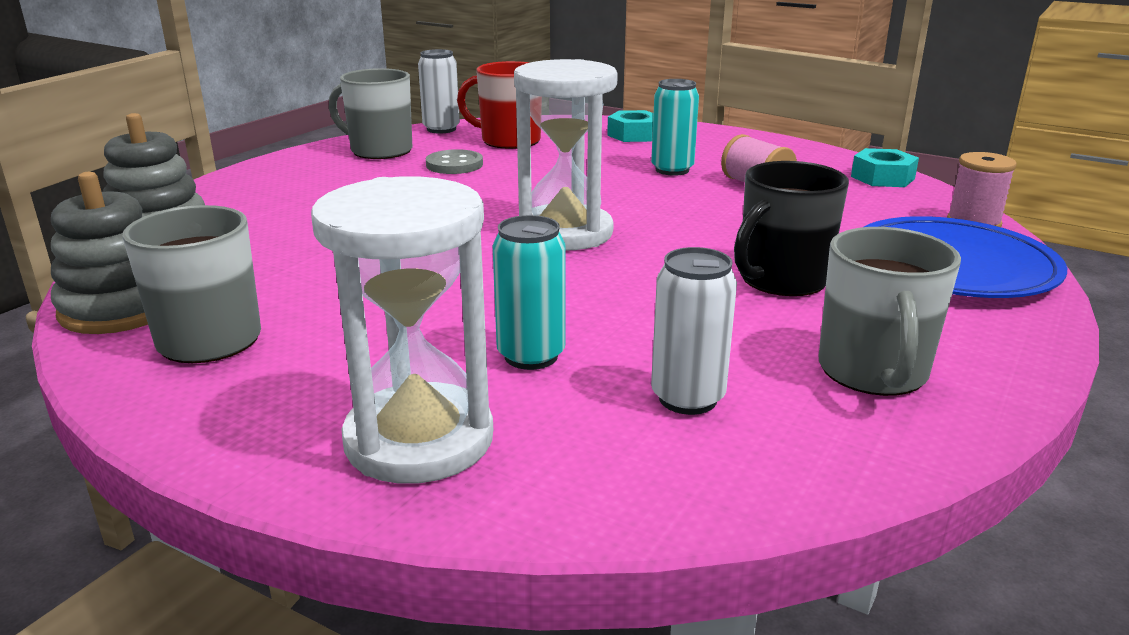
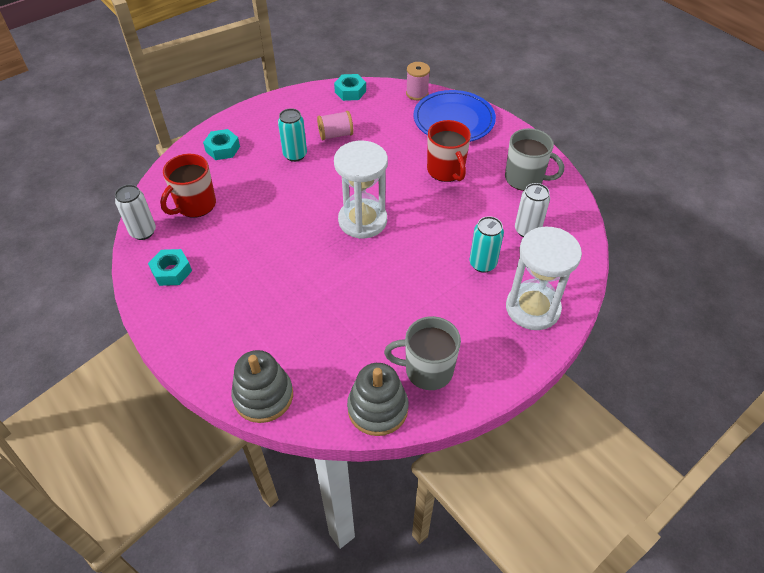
camera: 70 degrees left, 25 degrees up
(380, 150) = (171, 271): grey mug -> turquoise nut
(454, 165) = (227, 240): grey button -> none
(781, 280) = (446, 171): black mug -> red mug

